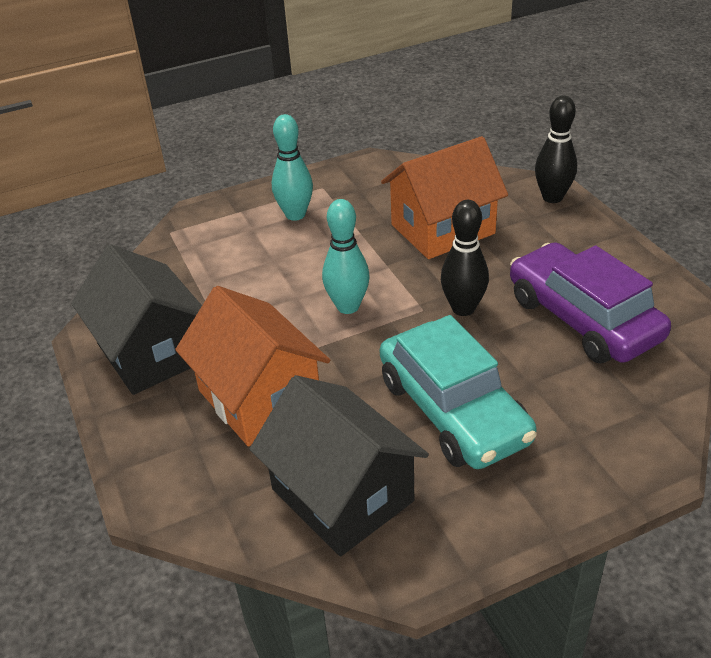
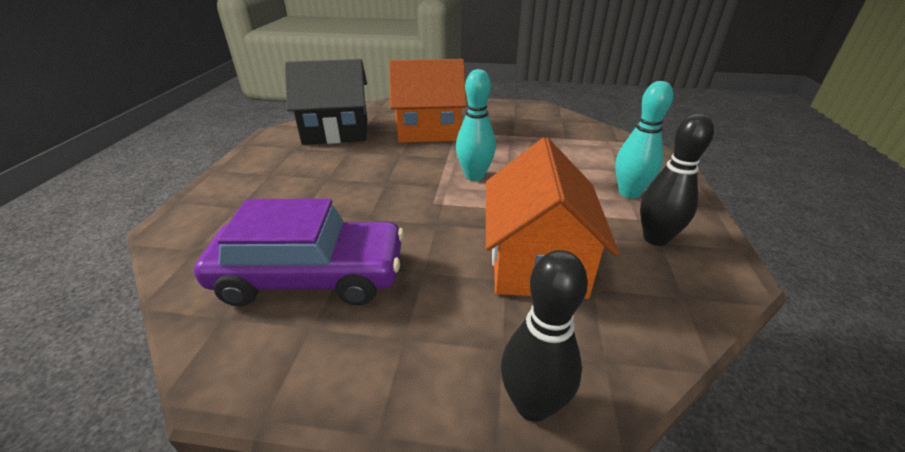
camera: 120 degrees right, 5 degrees down
(152, 352) = (504, 116): black house -> none
(453, 410) = (330, 176): turquoise car -> none
(463, 308) = (410, 220): black bowling pin -> black bowling pin (655, 238)

